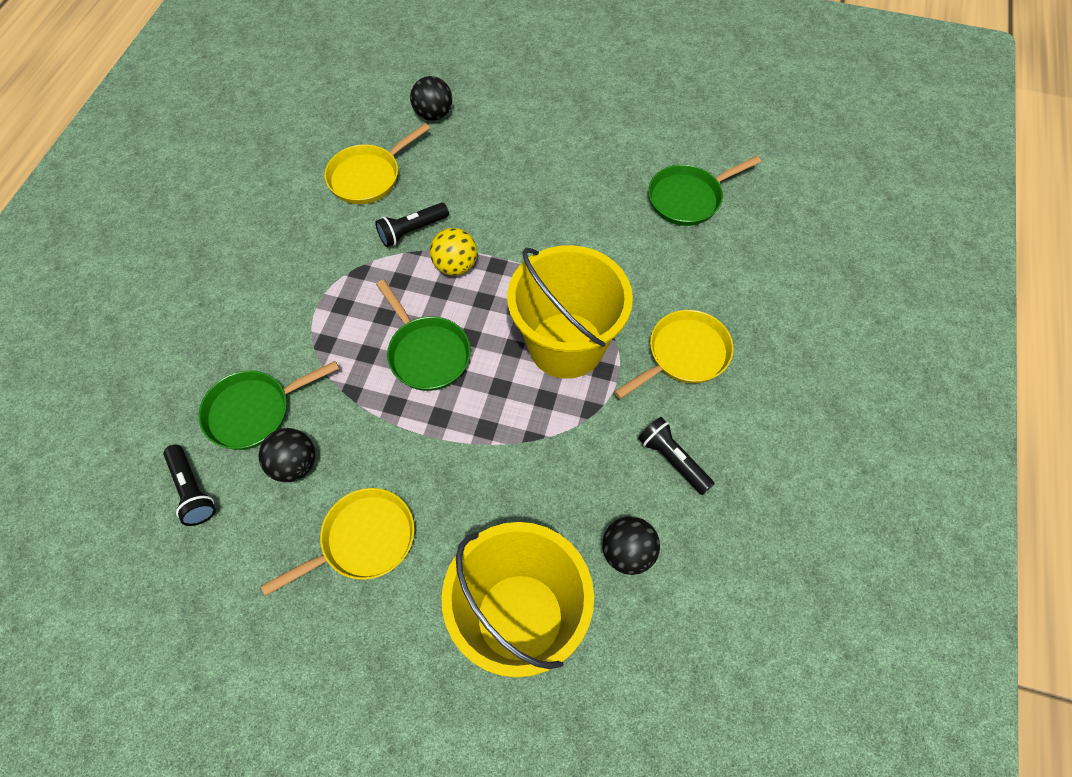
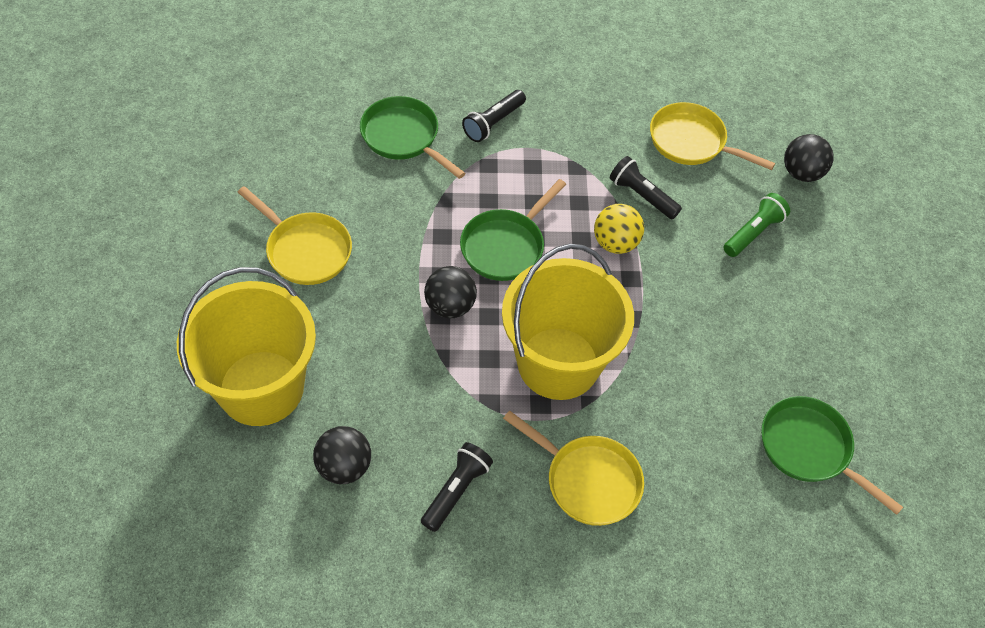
camera: 70 degrees right, 5 degrees down
(192, 490) = (320, 121): black flashlight -> black flashlight (493, 123)
(294, 465) = (362, 181): black ball -> black ball (450, 306)
(481, 166) = (753, 233): none -> green flashlight

